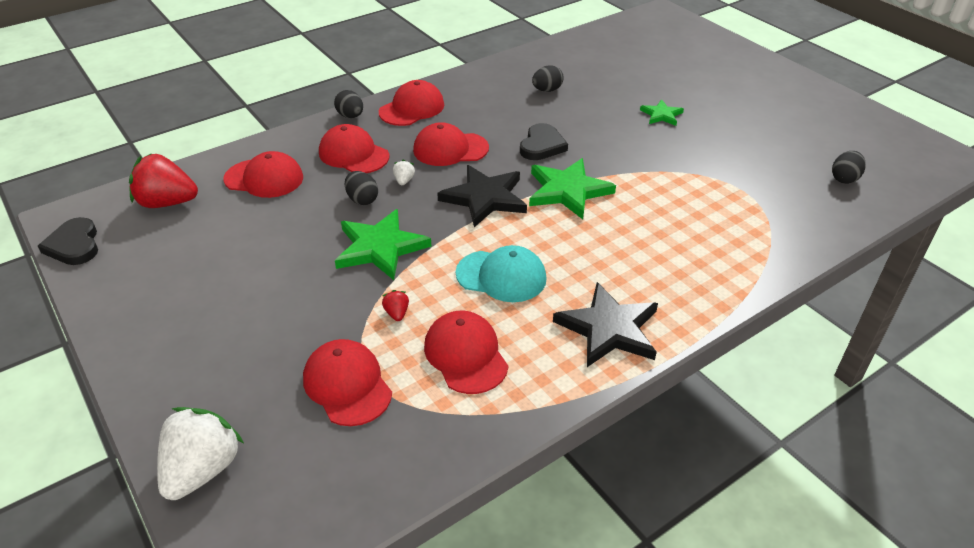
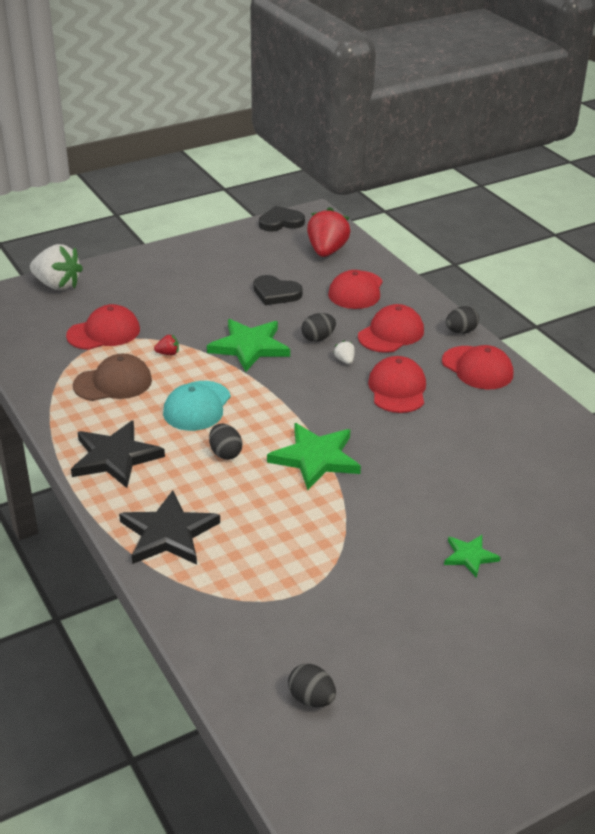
camera: 95 degrees right, 5 degrees down
(404, 181) = (344, 360): white strawberry -> white strawberry turned 120 degrees counterclockwise
(465, 355) = (113, 383): red cap -> brown cap
(485, 198) = (311, 405): black star -> black star (168, 533)
(542, 145) = (402, 450): black heart -> black heart (276, 293)
(547, 90) = (526, 466): black egg -> black egg (225, 453)

